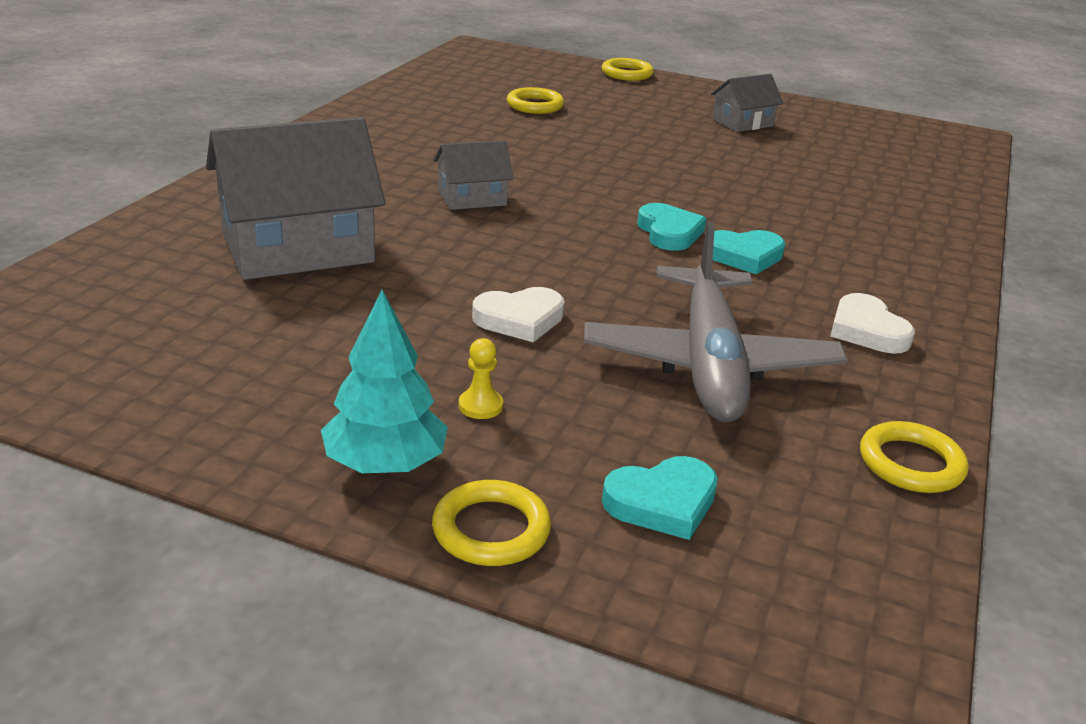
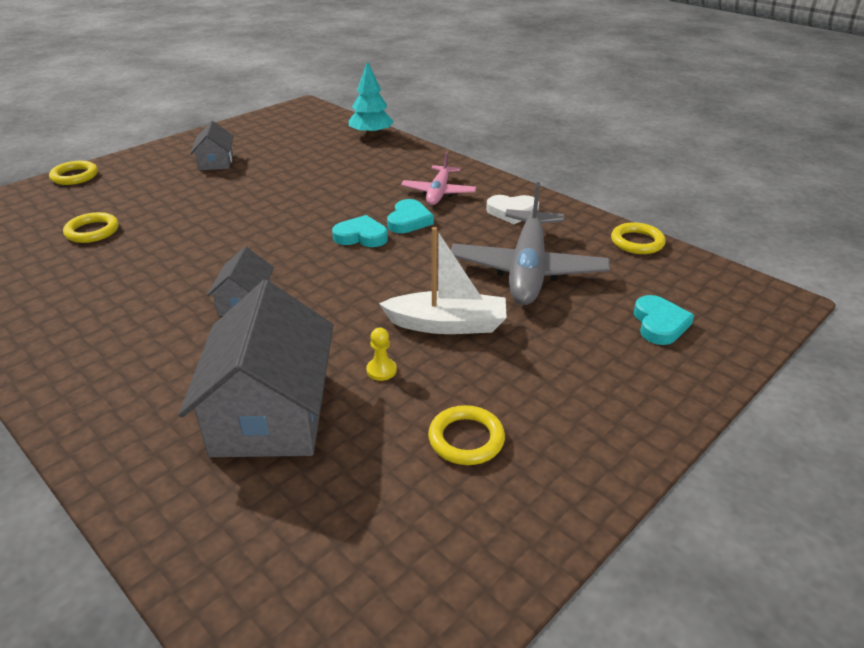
camera: 65 degrees left, 5 degrees up
(385, 464) = (606, 420): turquoise tree -> turquoise tree (371, 135)
(480, 406) = (549, 365): yellow pawn -> yellow pawn (381, 370)
(491, 530) = (678, 390): yellow ring -> yellow ring (466, 439)
(519, 319) = (447, 324): white heart -> white boat
(709, 363) = (528, 269): grey plane -> grey plane turned 75 degrees clockwise
(850, 265) = (439, 192): none -> pink plane

